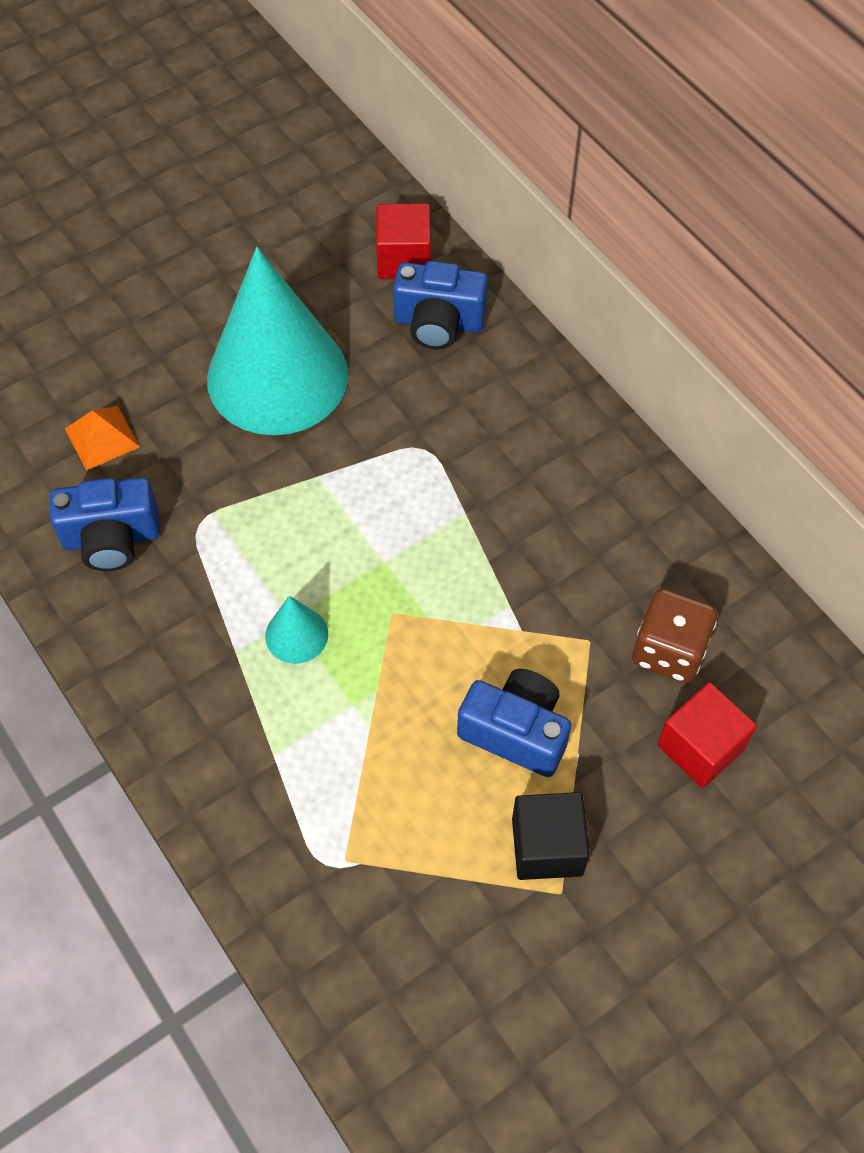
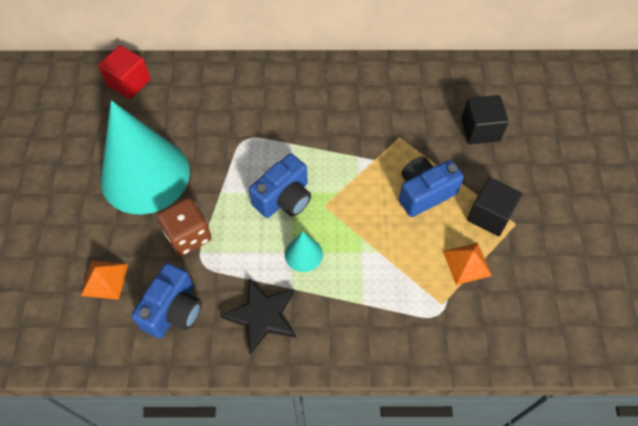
camera: 55 degrees left, 0 degrees up
(171, 643) = (262, 316): none -> black star
(437, 858) = (467, 263): none -> orange pyramid
(438, 323) = (179, 91): blue camera -> blue camera (284, 198)
(669, 650) = (426, 112): brown dice -> brown dice (188, 236)
(700, 747) = (480, 130): red cube -> black cube

